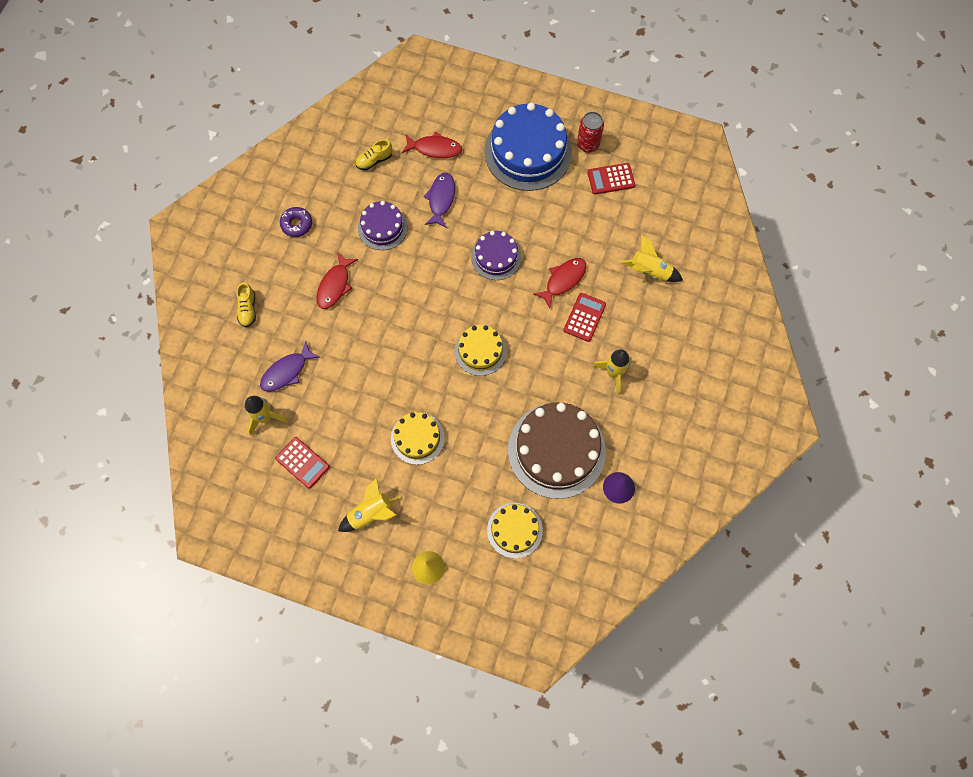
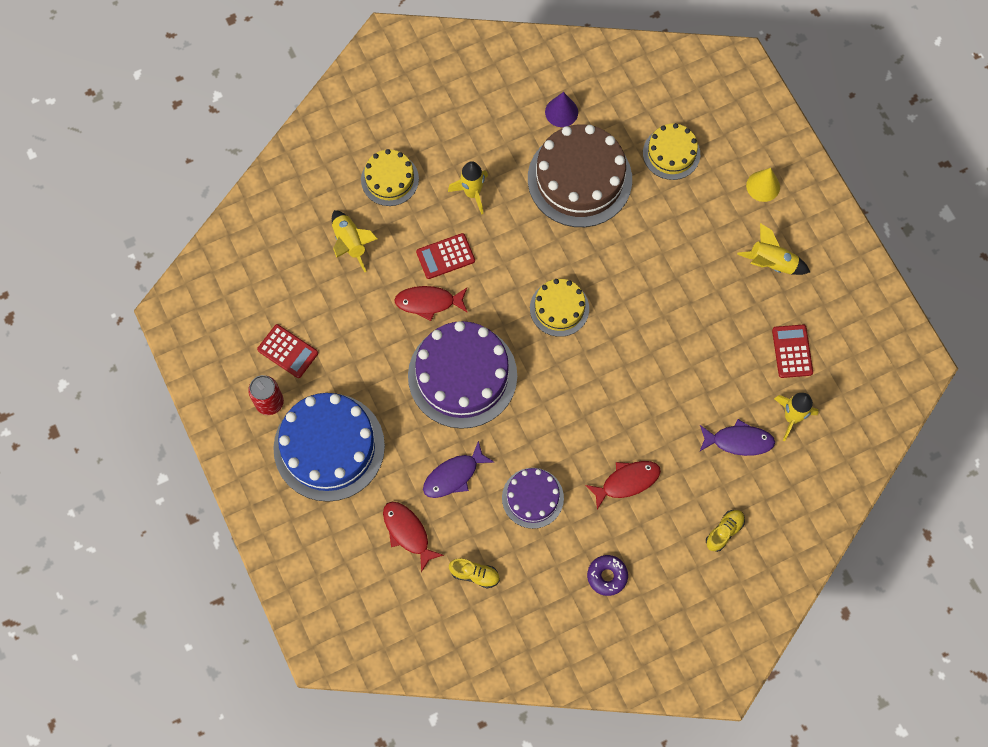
camera: 135 degrees left, 0 degrees up
(417, 438) = (680, 286): yellow cake -> yellow cake (389, 179)
(496, 257) = (462, 375): purple cake -> purple cake, size x1.81

